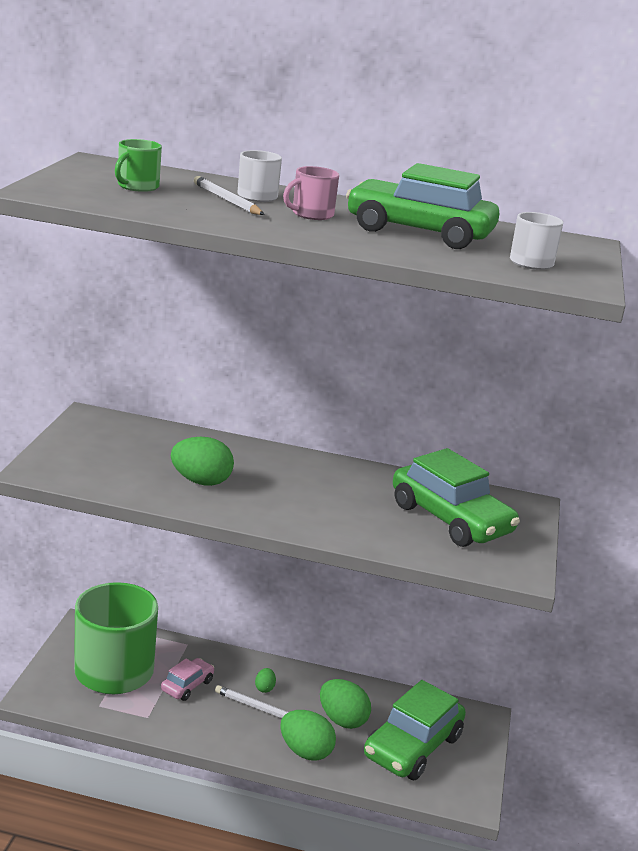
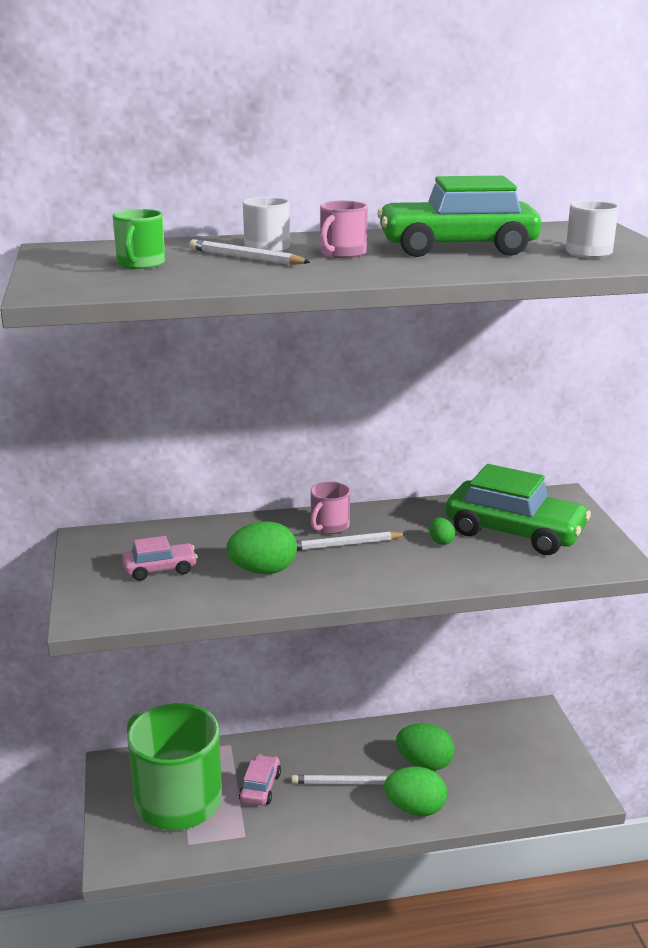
camera: 20 degrees left, 0 degrees up
(121, 455) = (160, 569): none -> pink car
(264, 688) = (334, 760): green egg -> green egg (441, 541)
(288, 483) = (344, 545): none -> white pencil
(290, 465) = (329, 526): none -> pink mug
(412, 746) = (502, 764): green car -> none

